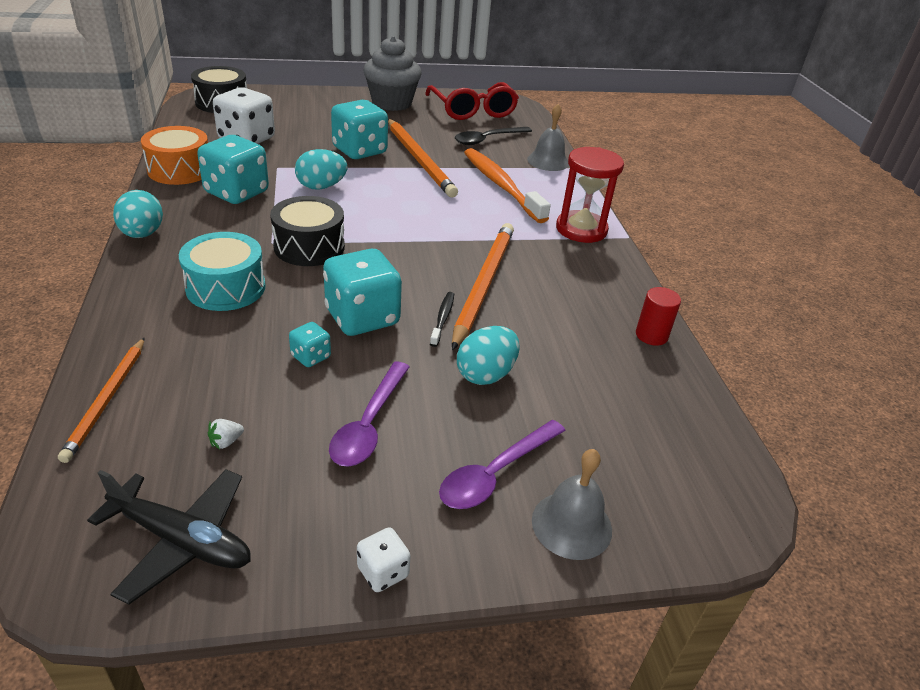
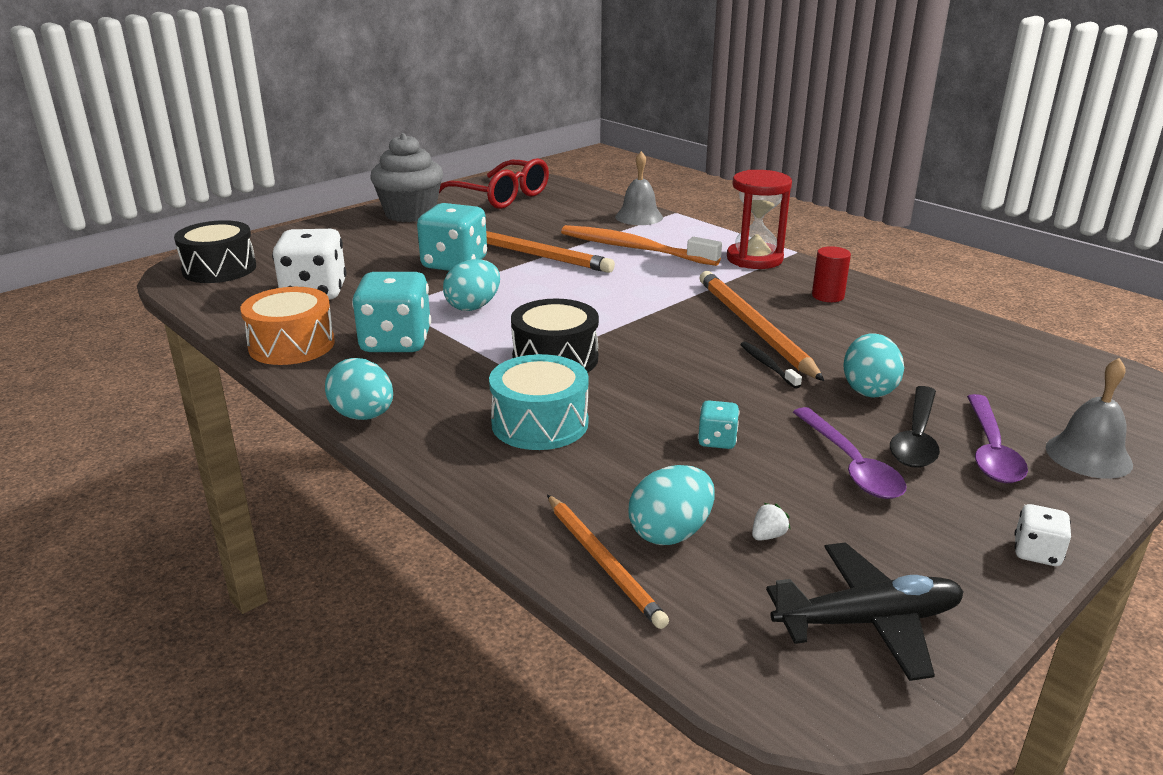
camera: 30 degrees left, 10 degrees down
(174, 404) = (670, 533): none -> turquoise egg
(226, 442) = (768, 536): white strawberry -> white strawberry turned 150 degrees counterclockwise
(362, 317) = (704, 393): turquoise dice -> none
(487, 140) = (557, 216): black spoon -> black spoon (916, 438)
(651, 335) = (928, 312): red cylinder -> red cylinder (828, 296)

